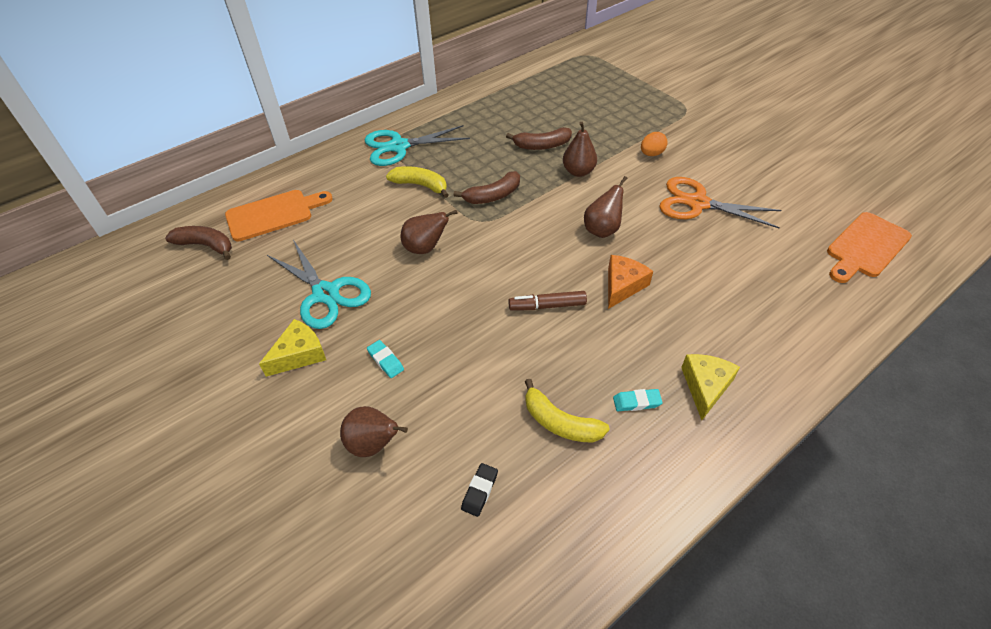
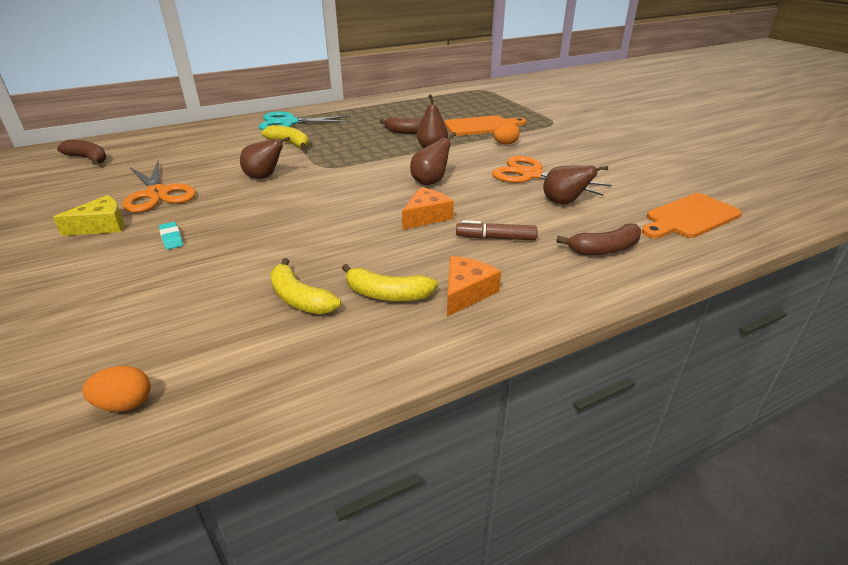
camera: 10 degrees right, 15 degrees down
(274, 214) = (157, 148): orange cutting board -> orange cutting board (481, 126)
(325, 294) = (157, 194): turquoise scissors -> orange scissors
(374, 444) = (112, 290): brown pear -> brown pear (564, 203)
(478, 578) = (125, 404): none -> orange egg
(480, 491) = (182, 337): black eraser -> none
(493, 196) = (346, 154): brown banana -> brown banana (604, 249)
(547, 306) = (345, 221): brown marker -> brown marker (496, 238)
(636, 402) = (387, 294): turquoise eraser -> yellow banana
(705, 386) = (466, 292): yellow cheese -> orange cheese

